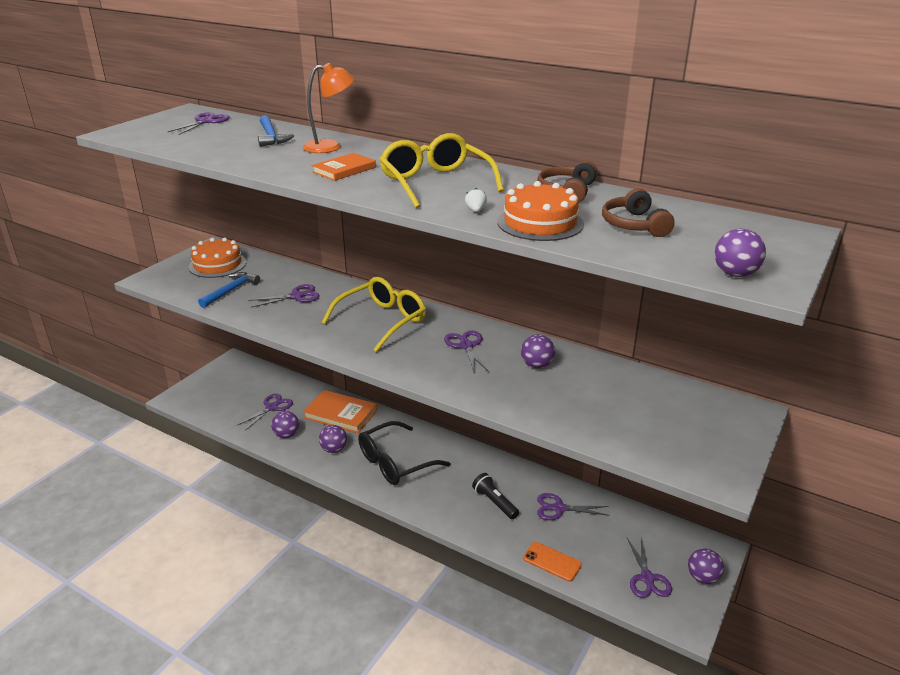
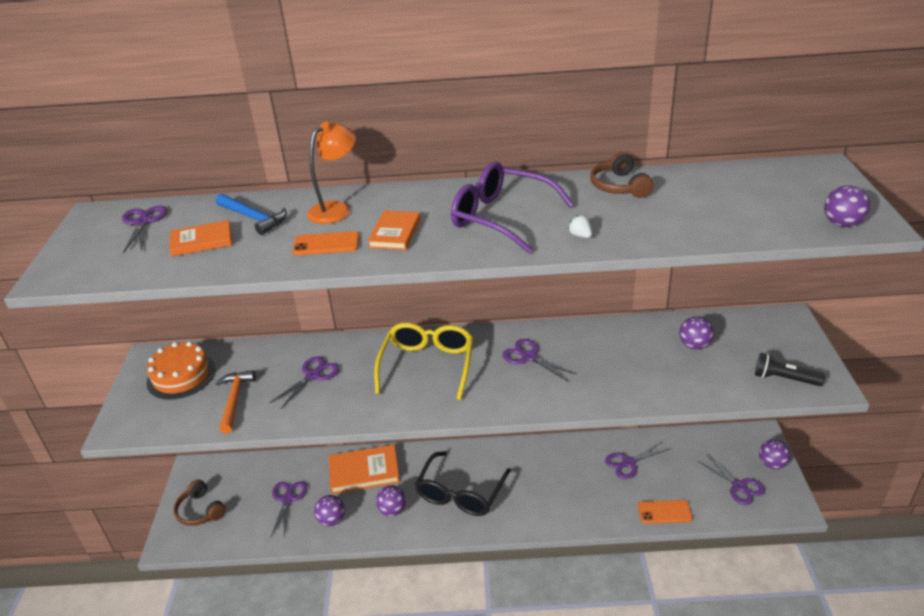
camera: 30 degrees left, 5 degrees up
(220, 140) = (201, 241): none -> orange book
(231, 291) = (235, 400): blue hammer -> orange hammer
(290, 162) = (326, 244): none -> orange phone
(435, 183) = (501, 217): yellow glasses -> purple glasses
(494, 502) = (576, 485): black flashlight -> black flashlight (784, 379)
(536, 365) = (604, 349): purple ball -> purple ball (694, 345)
(540, 223) = (647, 228): orange cake -> none
(634, 225) = (715, 203): brown headphones -> brown headphones (200, 511)

